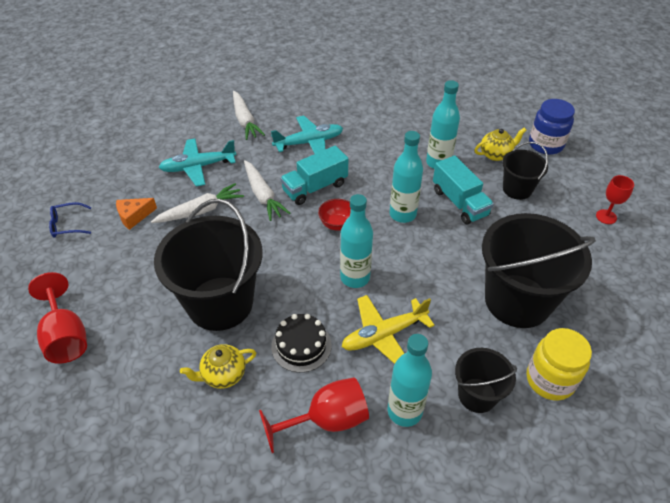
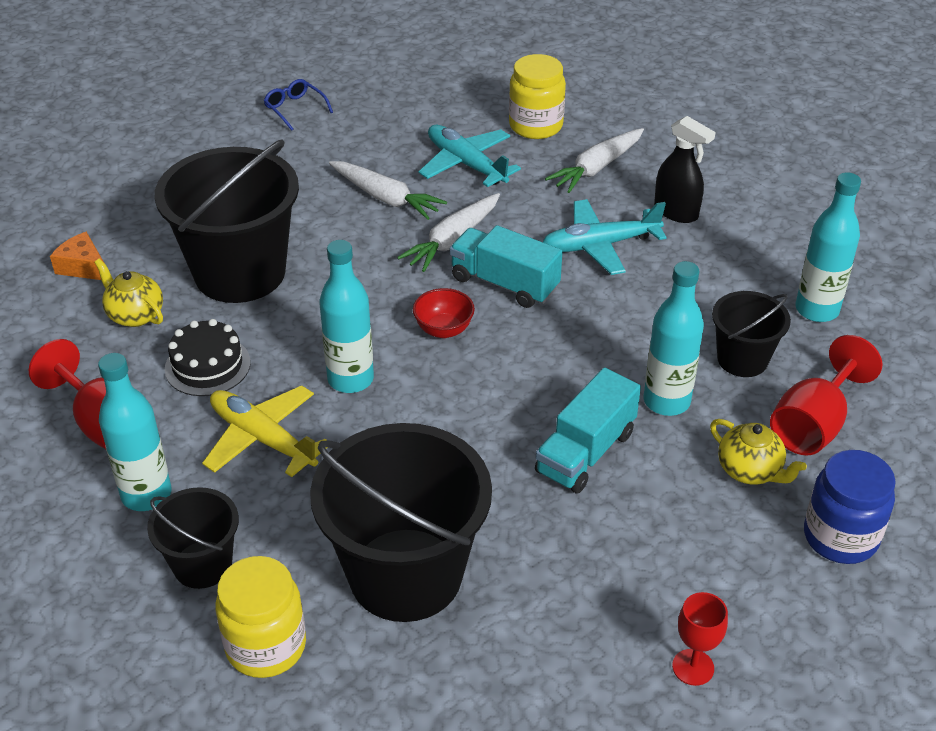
camera: 65 degrees right, 5 degrees down
(66, 336) = (135, 179): red goblet -> red goblet (813, 424)
(134, 216) = (340, 150): orange cheese -> orange cheese (83, 267)
(188, 129) = (535, 126): none -> yellow jar
(303, 108) = (676, 212): none -> black spray bottle
(309, 142) = (600, 245): turquoise plane -> turquoise plane turned 120 degrees clockwise
(402, 214) = (511, 392): turquoise bottle -> turquoise bottle (817, 310)
(517, 189) = (675, 520): black bucket -> black bucket (742, 359)

